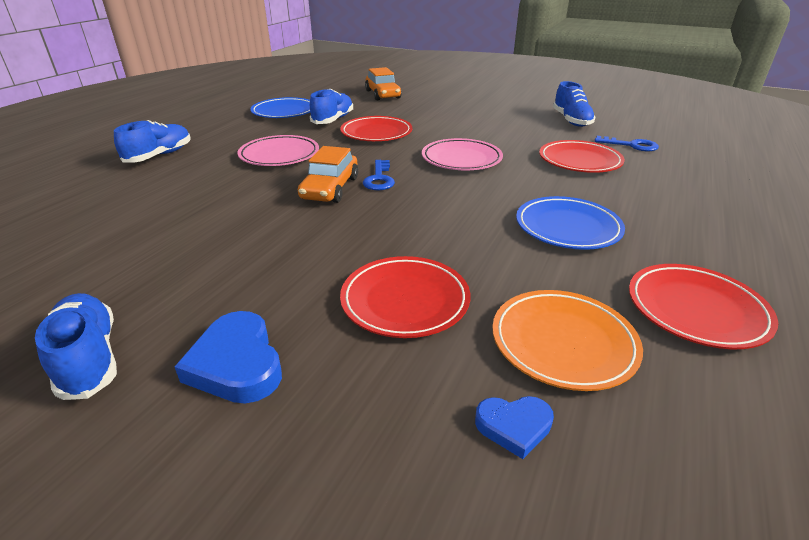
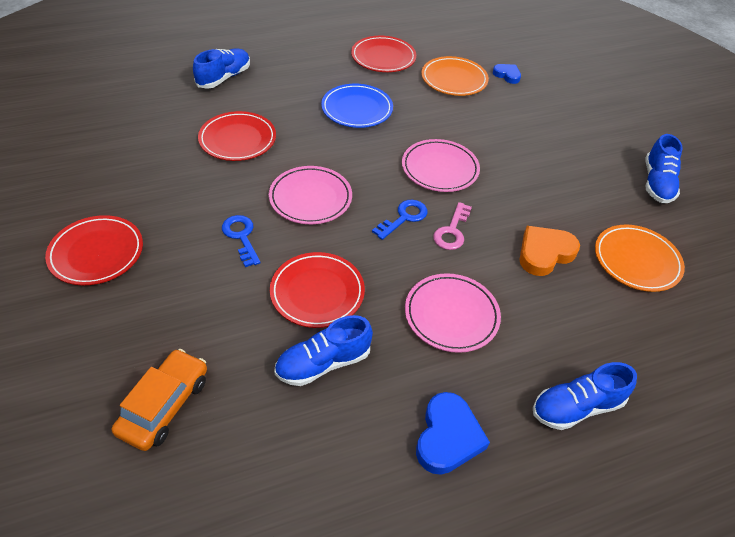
camera: 140 degrees left, 15 degrees up
(119, 246) = (636, 261): none -> orange plate
(230, 210) = (544, 253): none -> orange heart
(236, 364) = (591, 144): blue heart -> blue heart (448, 437)
(284, 112) = (354, 445): blue plate -> none
(330, 188) = (452, 231): orange car -> pink key
(402, 221) = (439, 169): none -> pink plate
(405, 300) = (495, 127): red plate -> red plate (96, 253)
(571, 120) = (121, 181): blue shoe -> blue shoe (224, 78)
(631, 145) = (166, 127): blue key -> blue key (241, 237)

